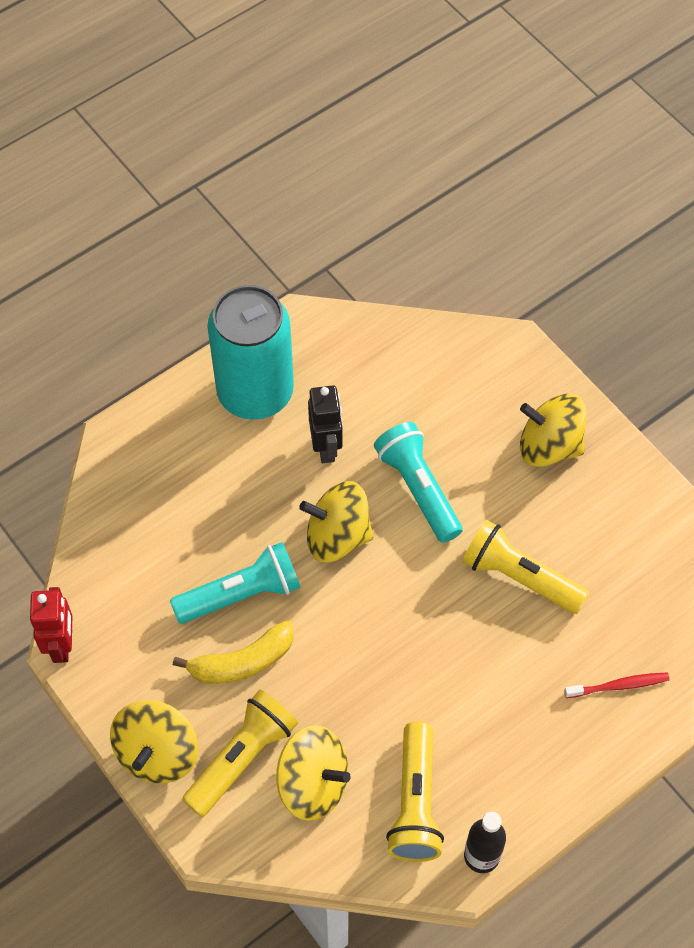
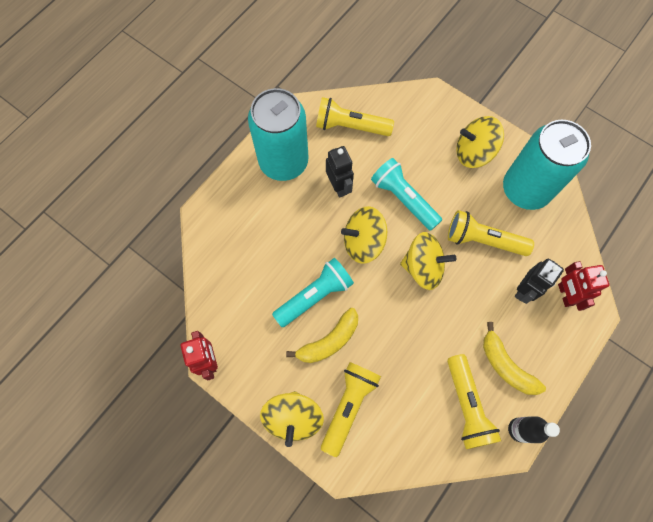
camera: 15 degrees left, 10 degrees up
(313, 783) = (399, 411): yellow spinning top -> yellow spinning top (423, 267)
(372, 363) = (350, 126): none -> yellow flashlight
(492, 762) = (506, 365): none -> yellow banana
(558, 664) = (524, 290): none -> black robot
(611, 519) = (525, 189): none -> turquoise can
(618, 686) = (565, 294): red toothbrush -> red robot

